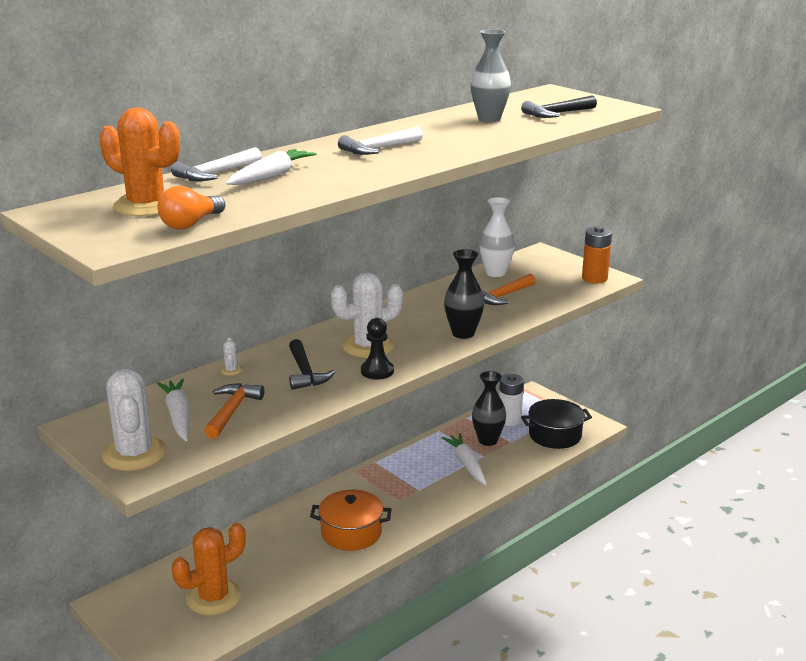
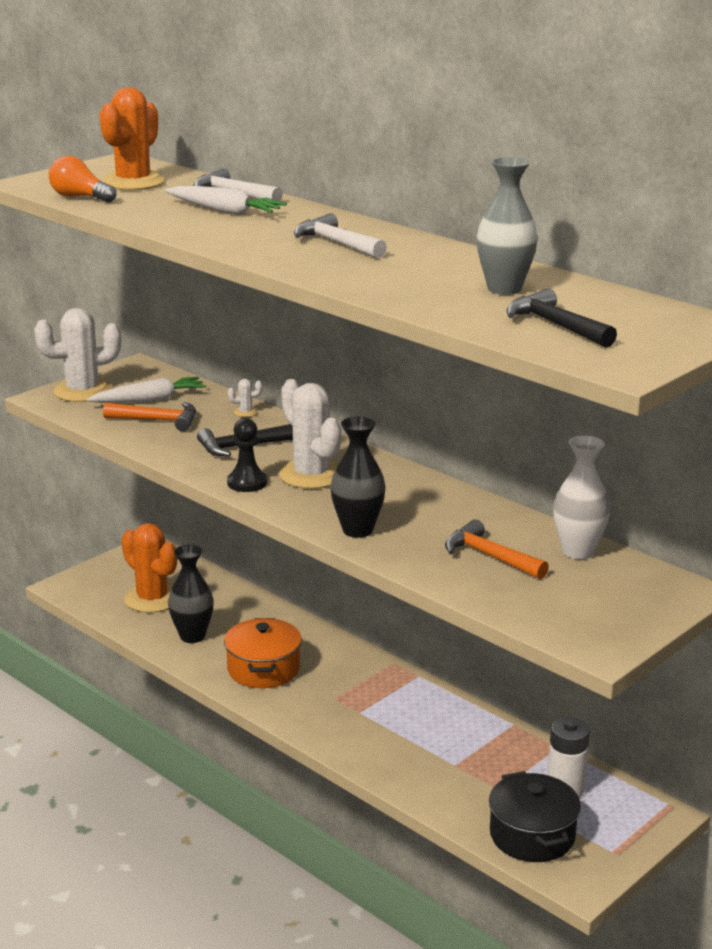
camera: 85 degrees right, 0 degrees up
(466, 464) = (429, 750): white carrot -> none
(488, 440) = (498, 768): black vase -> black vase (192, 636)
(594, 278) = (590, 634): orange battery -> none

